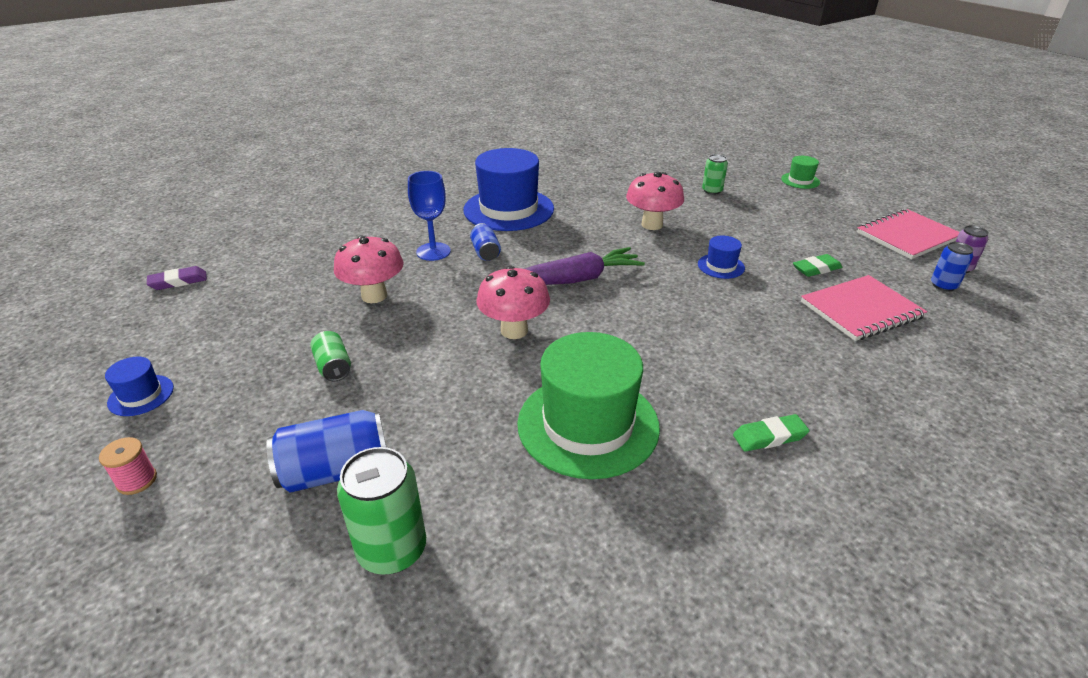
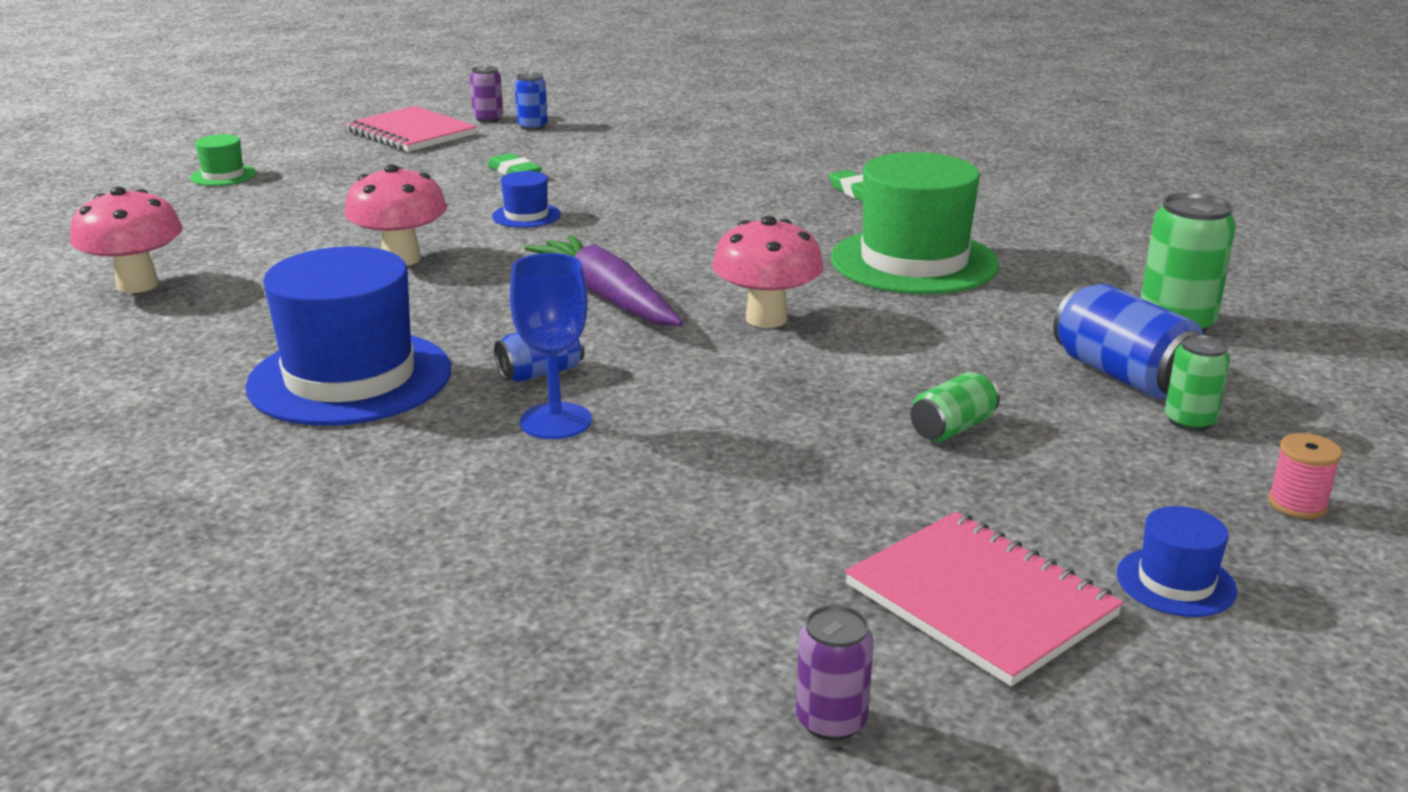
camera: 105 degrees left, 10 degrees down
(178, 281) = (831, 721): purple eraser -> purple can
(374, 296) = (741, 443): pink mushroom -> pink mushroom (137, 285)
(712, 191) = (261, 226): green can -> green can (1189, 421)
(861, 310) = (604, 157): pink notebook -> pink notebook (980, 601)

